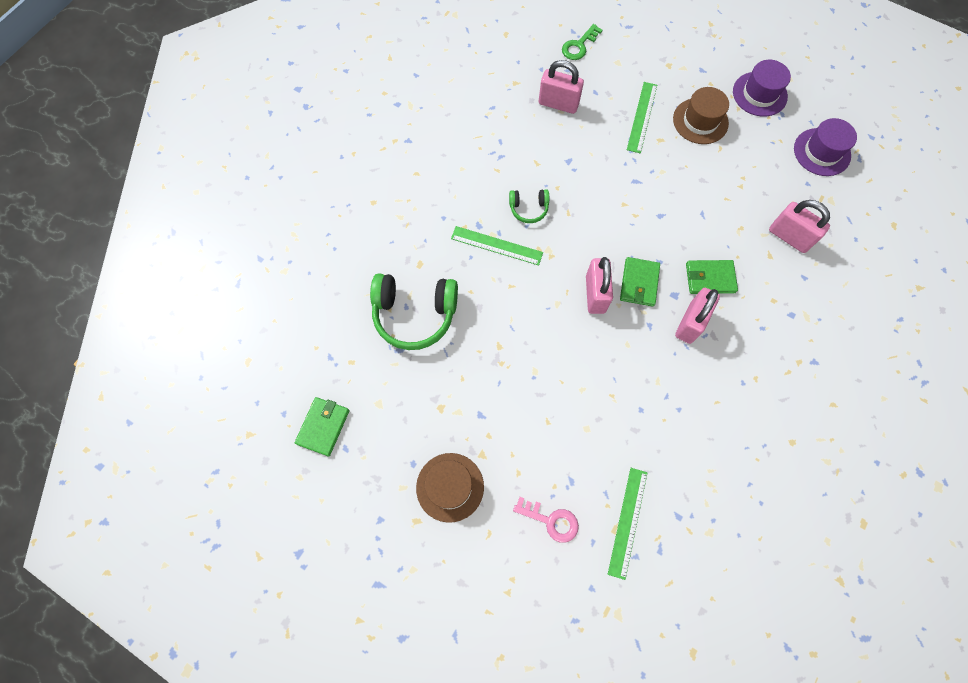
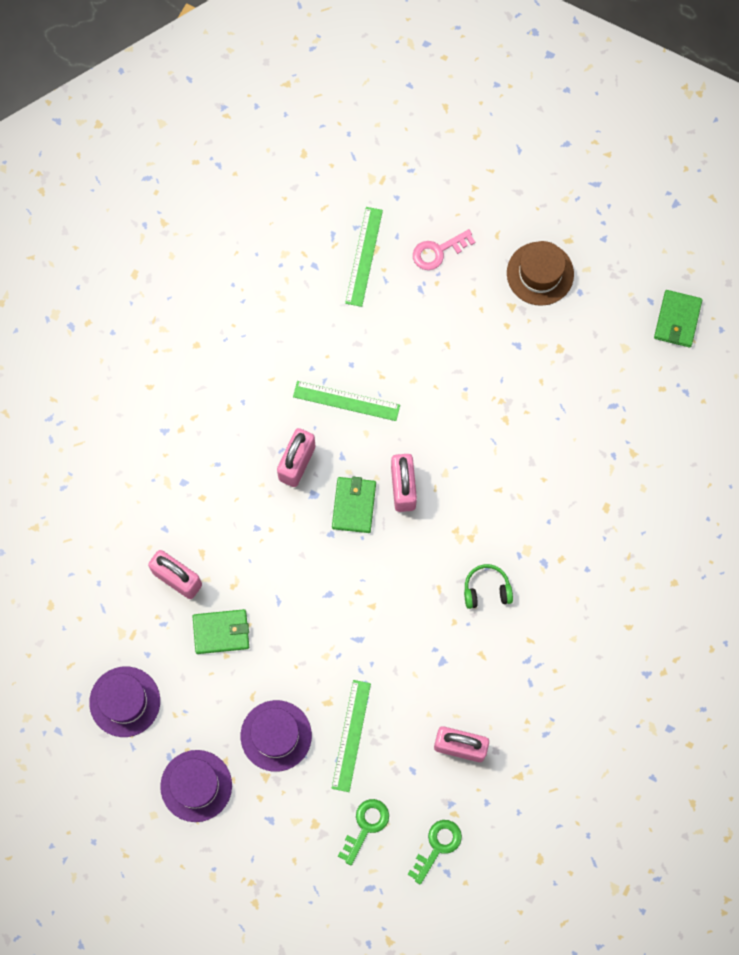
camera: 175 degrees right, 5 degrees up
(414, 314) = (602, 447): green headphones -> none
(496, 245) = (520, 538): green ruler -> green ruler (346, 400)
(551, 520) = (438, 251): pink key -> pink key turned 45 degrees counterclockwise
(631, 61) = (366, 826): none -> green key
(700, 121) = (276, 735): brown hat -> purple hat
(710, 278) = (273, 518): green wallet -> green wallet (221, 632)

